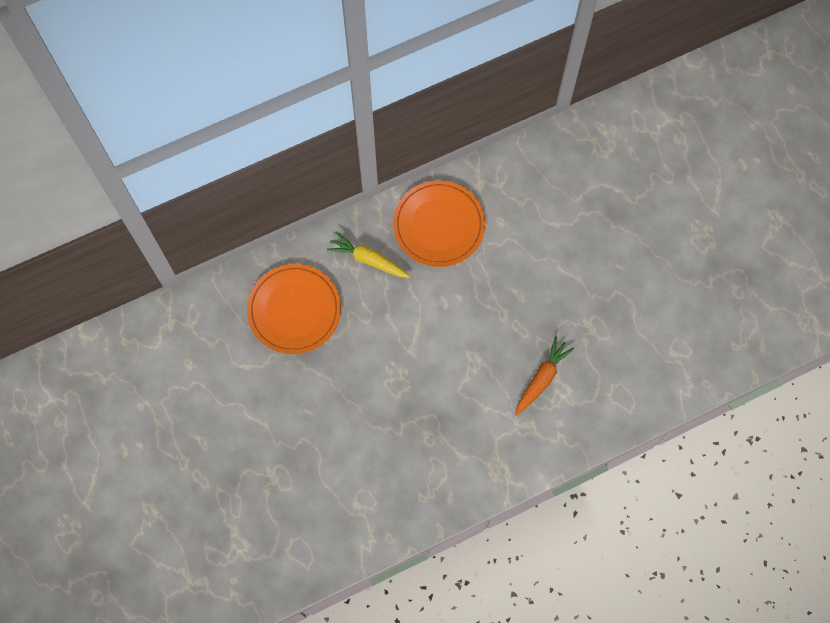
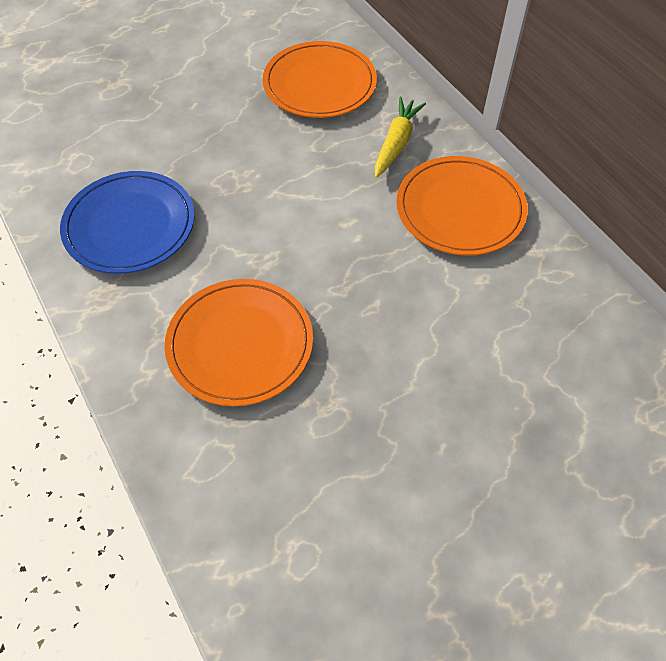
camera: 85 degrees right, 15 degrees down
(434, 455) = (130, 226): none -> blue plate
(542, 378) = (240, 344): orange carrot -> orange plate

